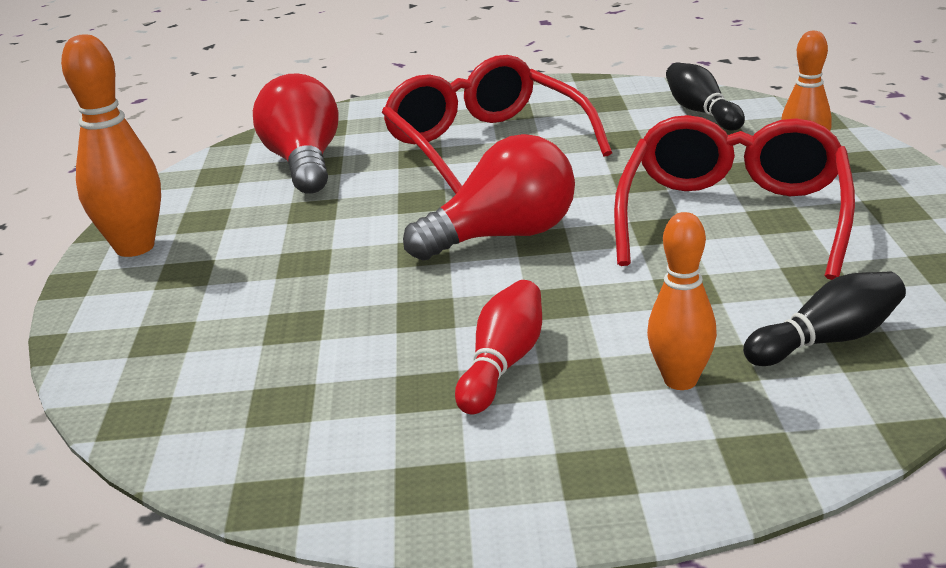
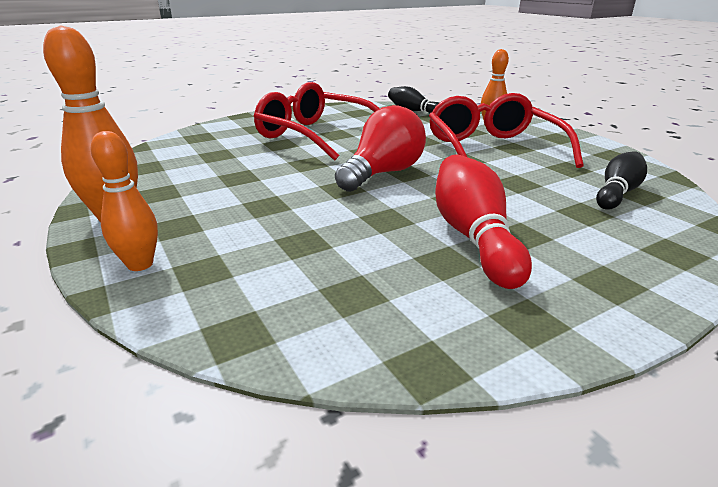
camera: 30 degrees left, 0 degrees up
(304, 163) = (204, 155): red light bulb -> none
(503, 364) = (473, 236): red bowling pin -> red bowling pin, size x1.54
(680, 380) = (580, 224): orange bowling pin -> orange bowling pin (140, 264)

